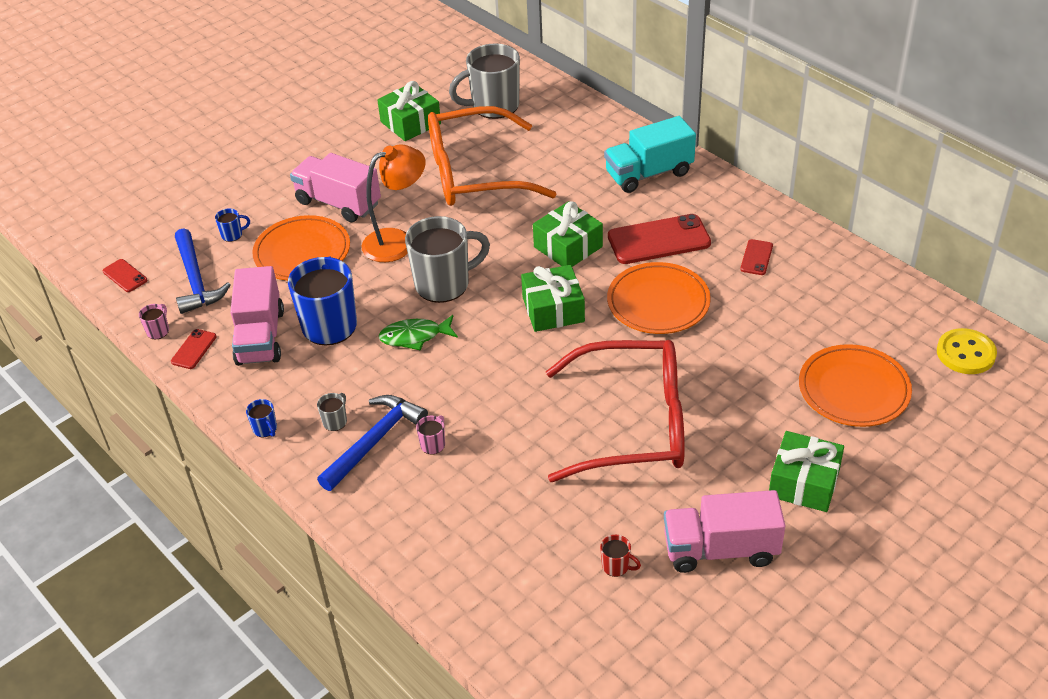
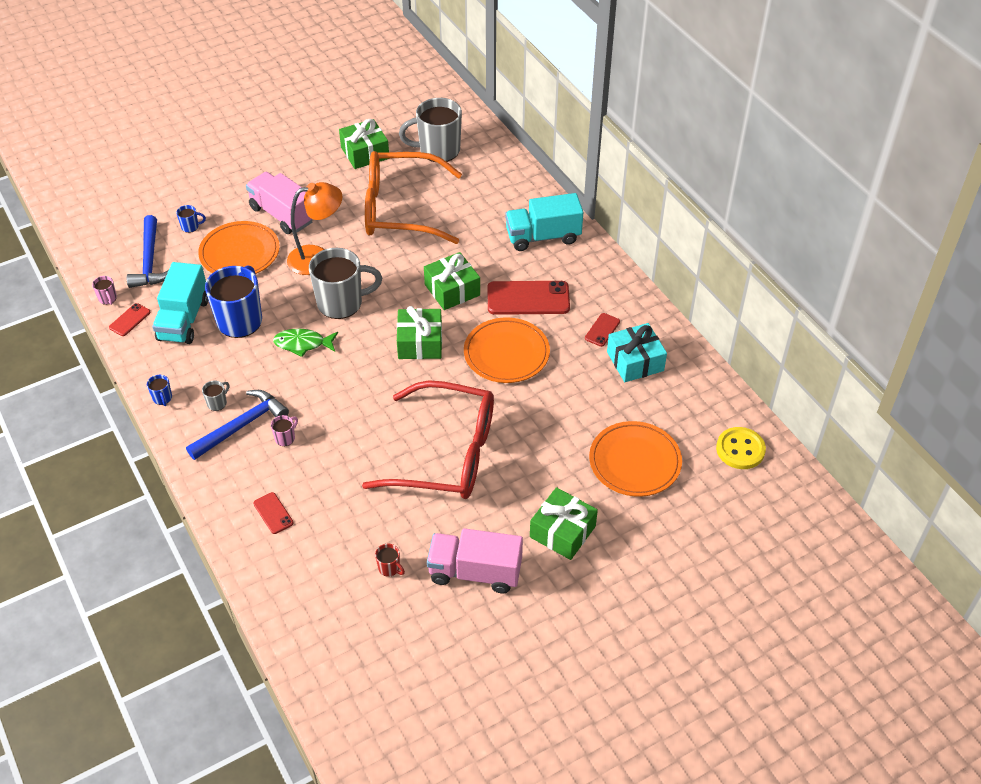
camera: 10 degrees right, 5 degrees up
(125, 276) = (97, 246): red phone -> red phone (273, 513)
(158, 331) = (108, 299): pink mug -> pink mug turned 120 degrees clockwise
(260, 337) = (184, 319): pink truck -> turquoise truck
(807, 283) = (635, 361): none -> turquoise gift

